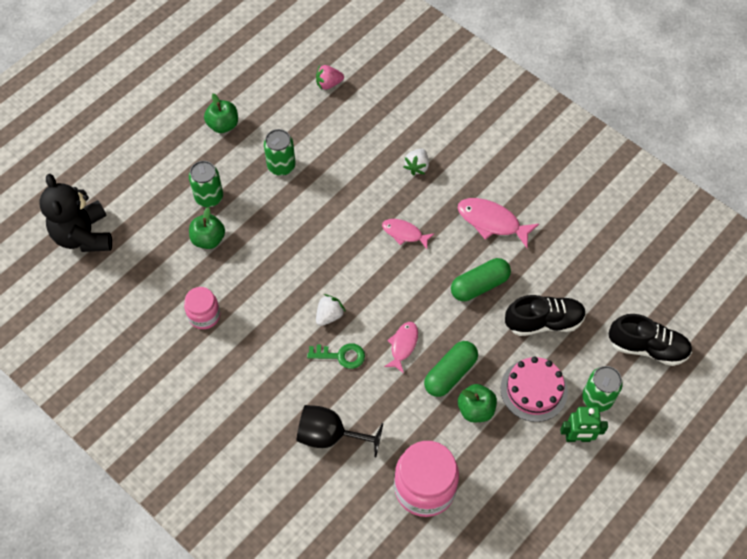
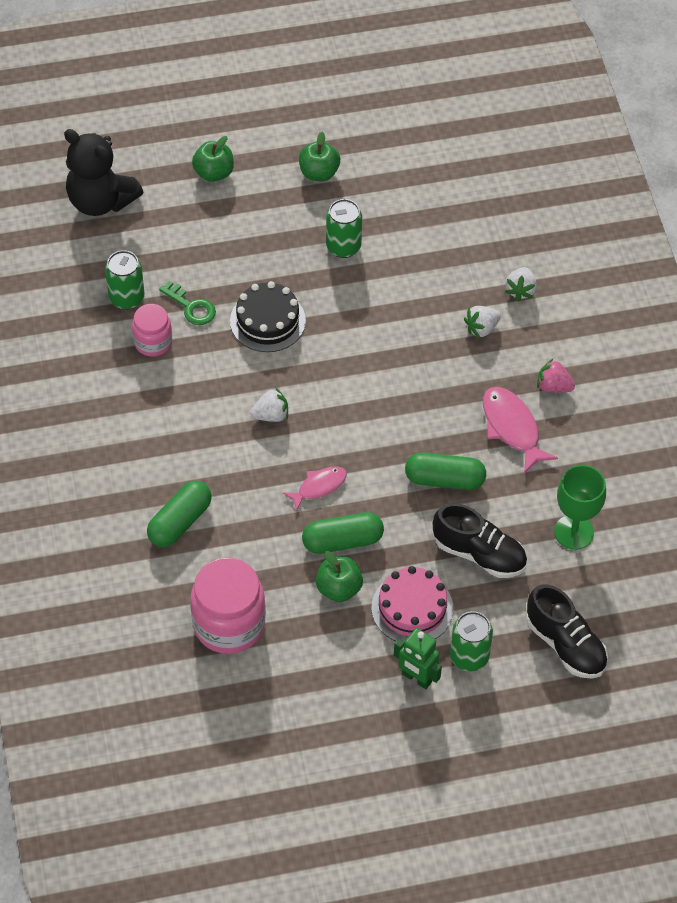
camera: 35 degrees right, 5 degrees down
(84, 235) = (101, 201): black teddy bear -> black teddy bear turned 75 degrees counterclockwise
(208, 239) = (214, 274): green apple -> green apple (214, 173)
(209, 197) = (247, 235): green can -> green can (126, 298)
(272, 249) = (267, 321): none -> black cake
(328, 84) = (461, 193): pink strawberry -> pink strawberry (553, 386)
(330, 436) = (180, 522): black goblet -> green capsule
(341, 355) = (251, 458): green key -> green key (191, 307)
(404, 233) = (411, 384): pink fish -> none
(420, 126) = (520, 290): none -> white strawberry
(588, 267) = (574, 532): none -> green goblet

